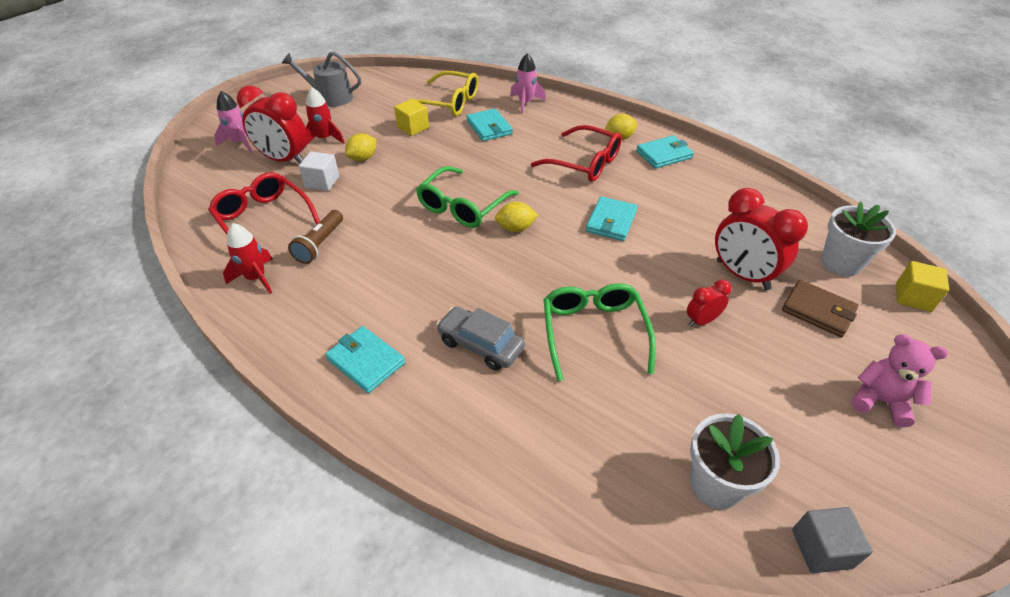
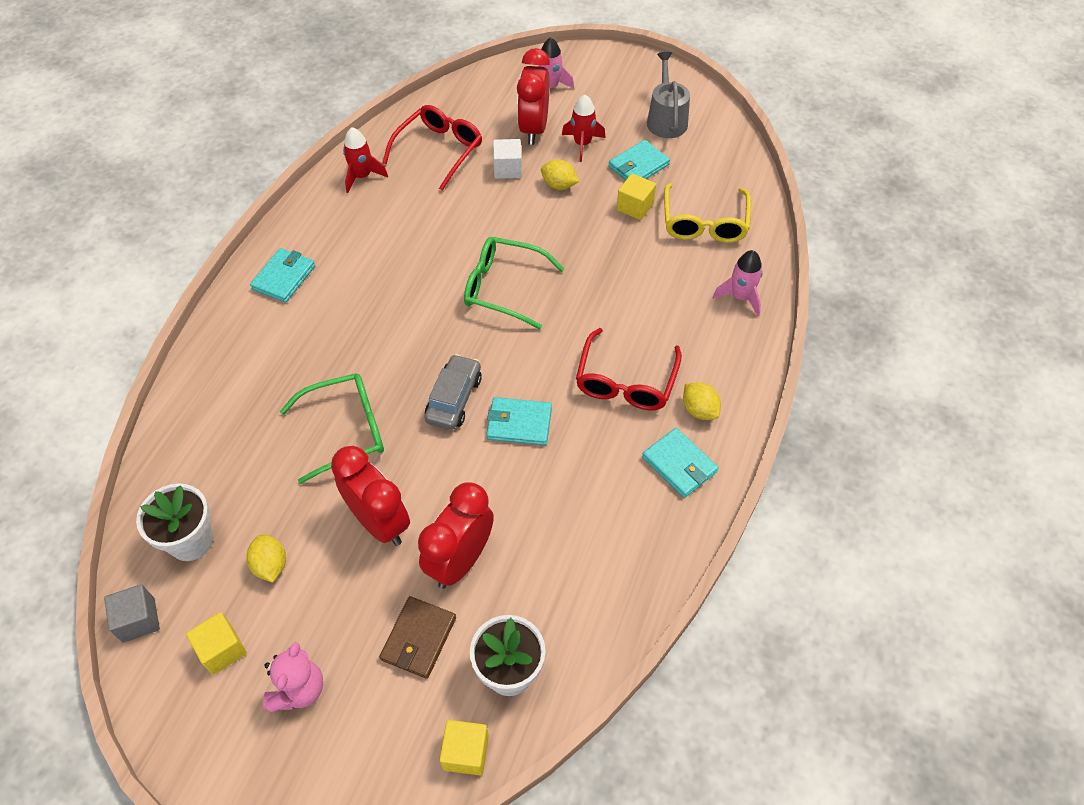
camera: 75 degrees right, 10 degrees up
(320, 244) = (415, 200): brown flashlight -> none
(480, 345) = (314, 348): grey car -> grey car (454, 399)
(489, 127) = (665, 274): turquoise wallet -> turquoise wallet (638, 166)
(515, 228) = (481, 340): yellow lemon -> yellow lemon (270, 565)
(701, 321) = (379, 522): red clock -> red clock, size x1.96
(848, 463) = (222, 649): none -> yellow cube

